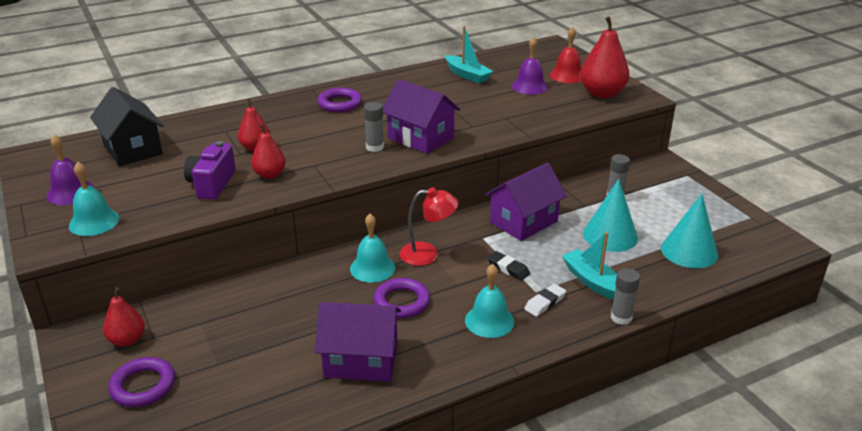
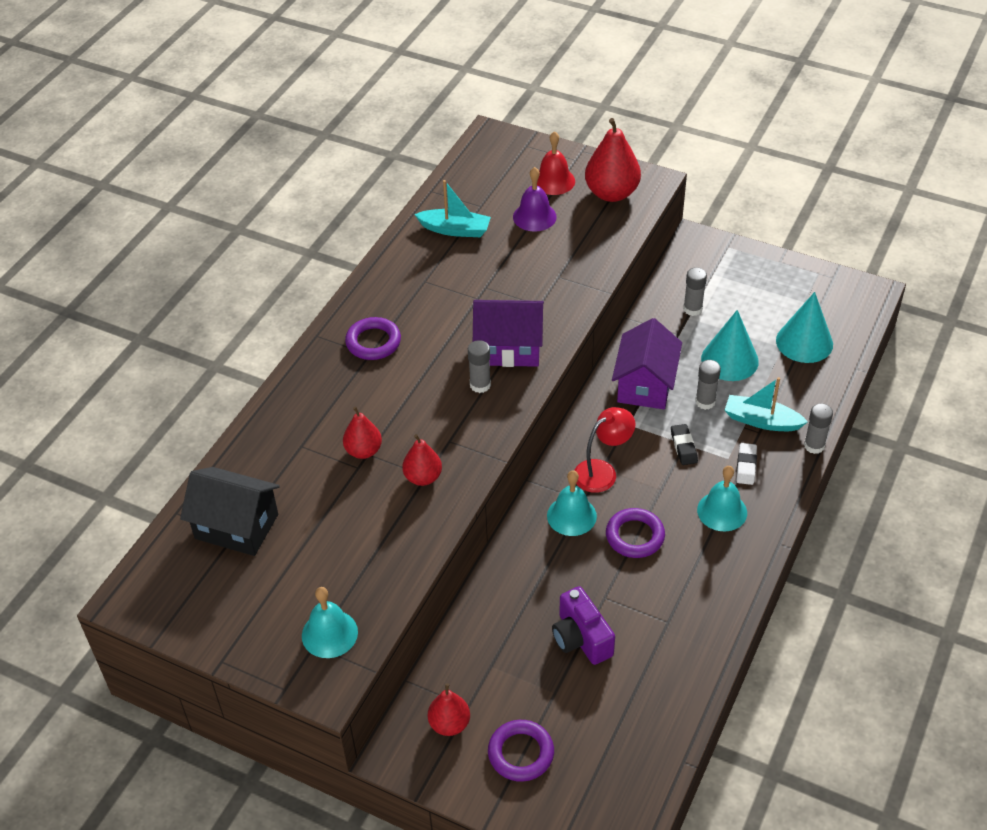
camera: 35 degrees left, 15 degrees up
(70, 192) = (253, 616): purple bell -> none
(212, 184) = (382, 522): purple camera -> purple camera (581, 638)
(361, 360) = (664, 613): purple house -> none
(508, 268) = (683, 447): black eraser -> black eraser turned 75 degrees clockwise
(559, 251) = (705, 402): none -> grey glue stick

